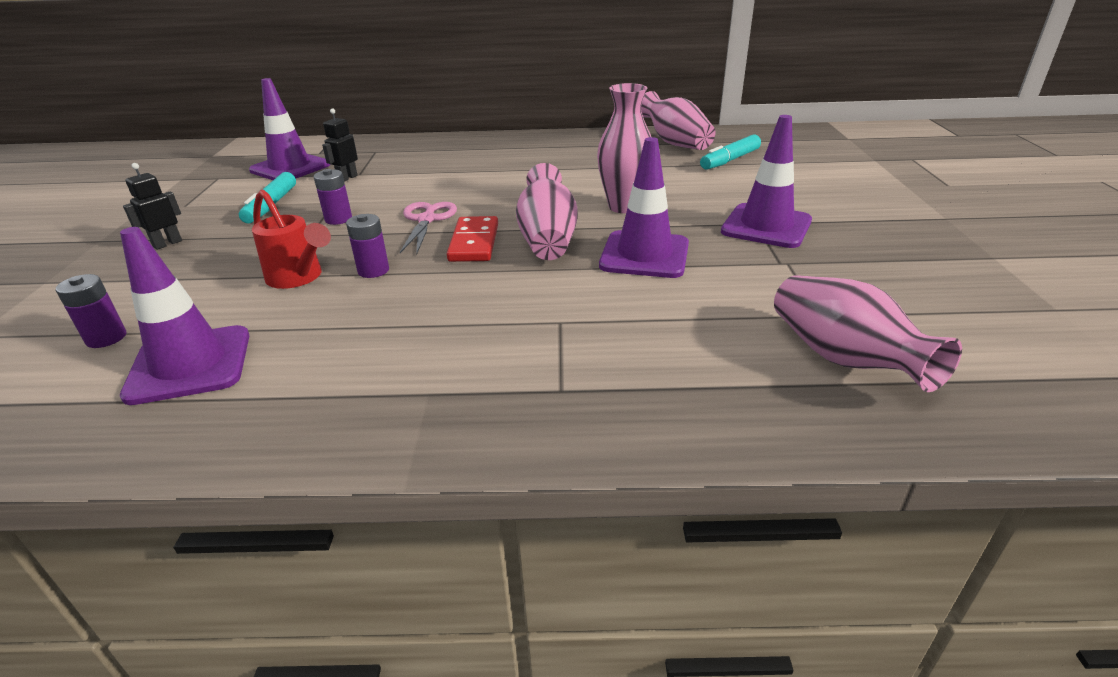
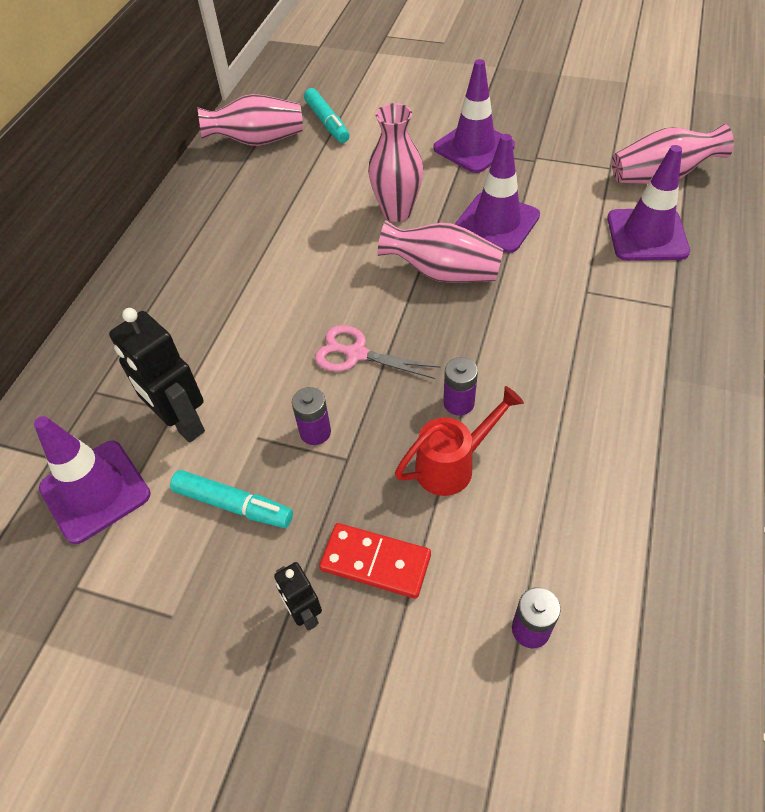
camera: 70 degrees left, 20 degrees up
(190, 365) = (597, 541): purple traffic cone -> purple traffic cone (647, 235)
(347, 178) = (182, 423): black robot -> black robot, size x1.82
(474, 242) = (428, 323): red domino -> red domino (375, 562)

